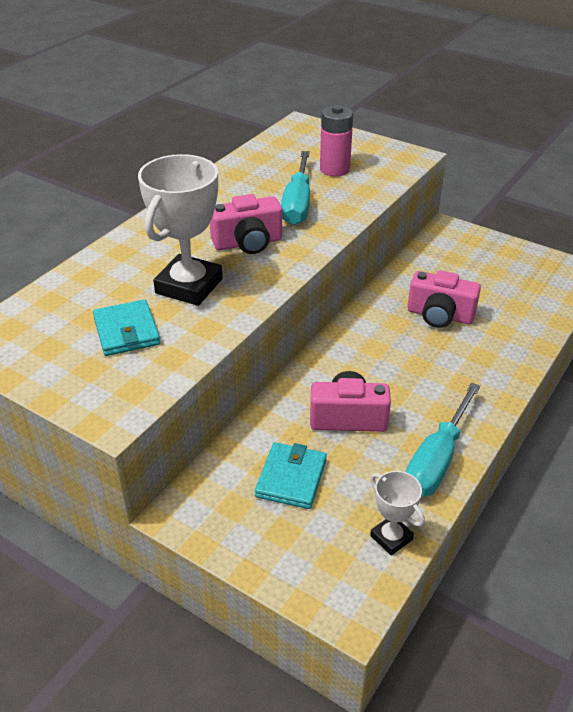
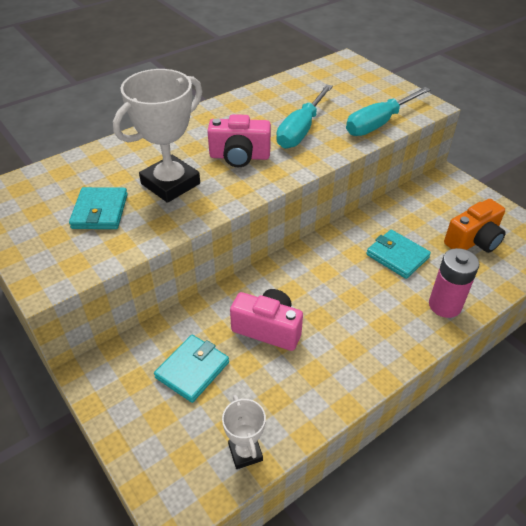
camera: 20 degrees right, 5 degrees up
(334, 169) = (350, 105): pink battery -> pink battery (445, 305)
(437, 459) = (324, 391): turquoise screwdriver -> turquoise screwdriver (379, 123)
(439, 315) = (397, 256): pink camera -> turquoise wallet
(505, 284) = (473, 241): none -> orange camera

